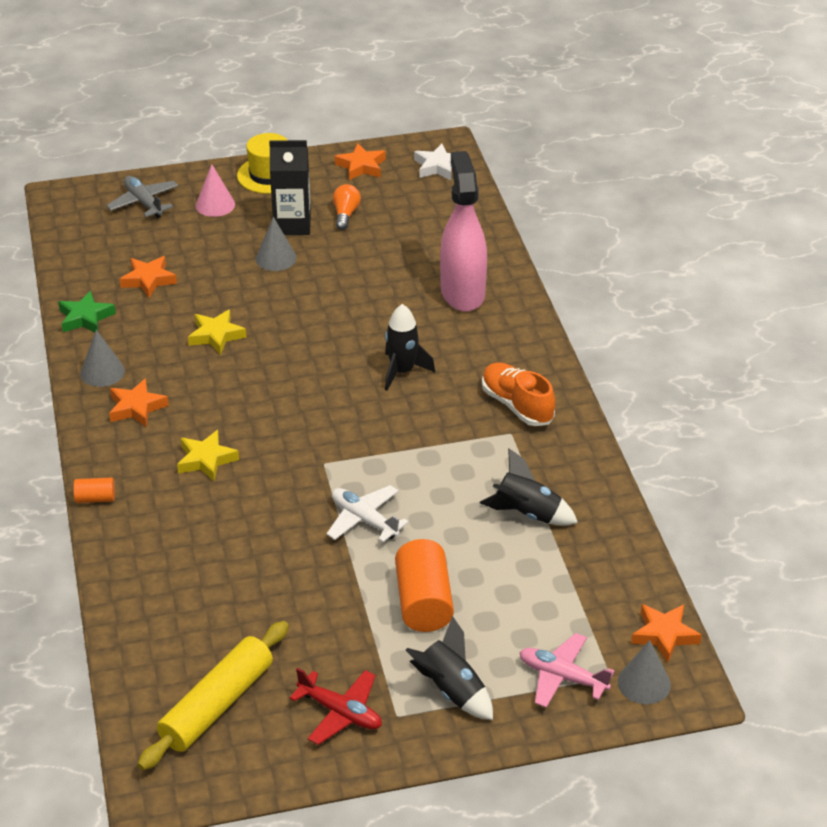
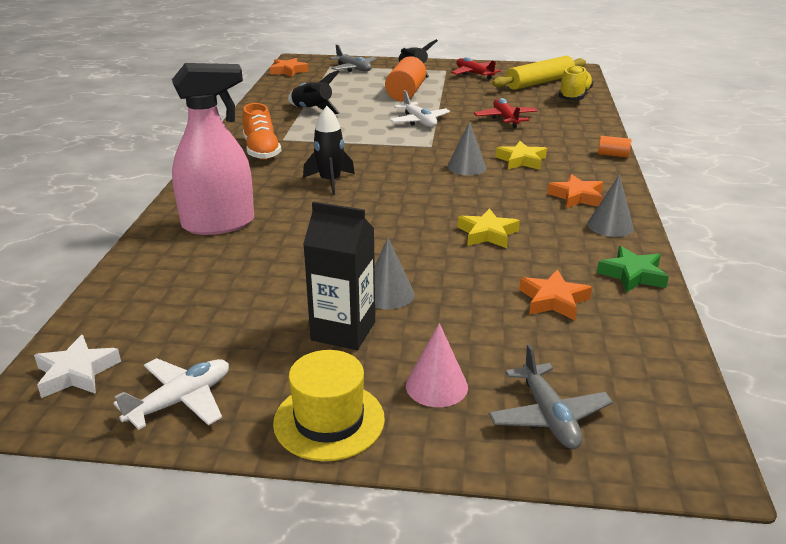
camera: 160 degrees left, 10 degrees down
(152, 662) = (574, 96): none -> yellow shoe
(247, 558) = (505, 119): none -> red plane
(345, 214) = (265, 329): orange light bulb -> none
(361, 166) = (180, 401): orange star -> white plane
(462, 293) = (219, 224): pink spray bottle -> pink spray bottle turned 120 degrees counterclockwise
(562, 677) = (353, 68): pink plane -> grey plane
(644, 683) = (316, 63): grey cone -> grey cone (466, 167)

